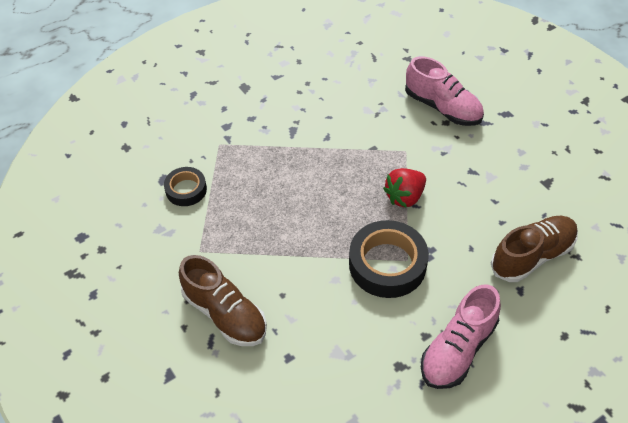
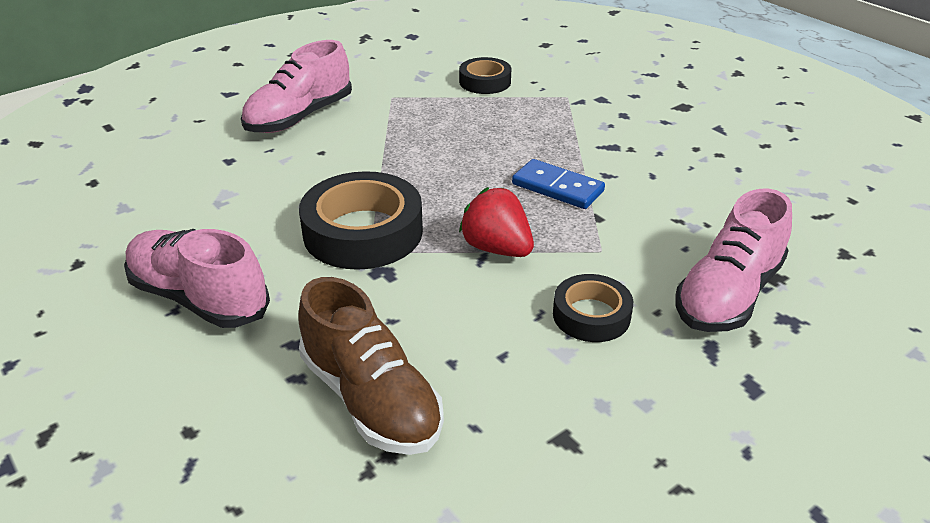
camera: 85 degrees right, 15 degrees down
(225, 314) = (299, 117): brown shoe -> pink shoe
(341, 162) = (557, 188): none -> blue domino
(461, 162) = (591, 315): none -> black tape

